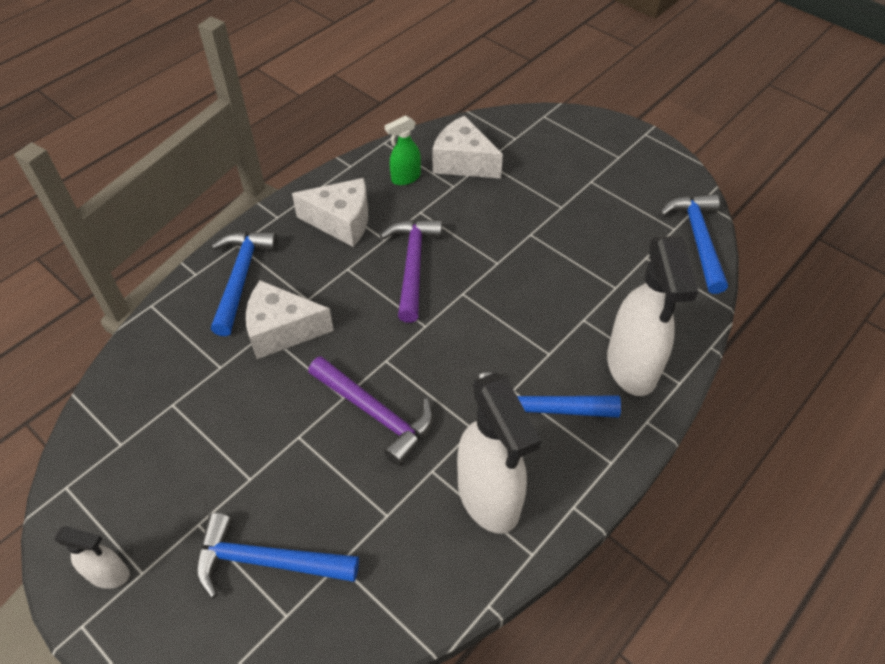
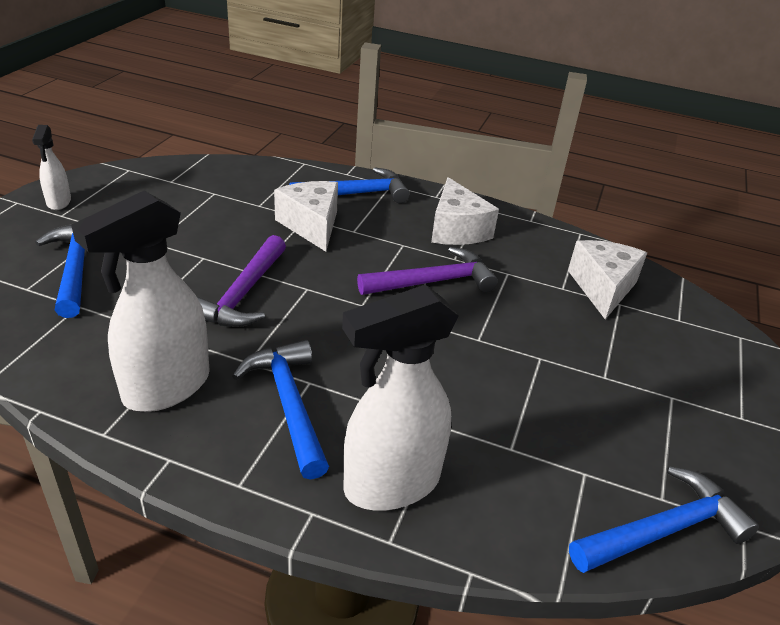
camera: 65 degrees right, 15 degrees down
(405, 178) = (544, 255): green spray bottle -> none

